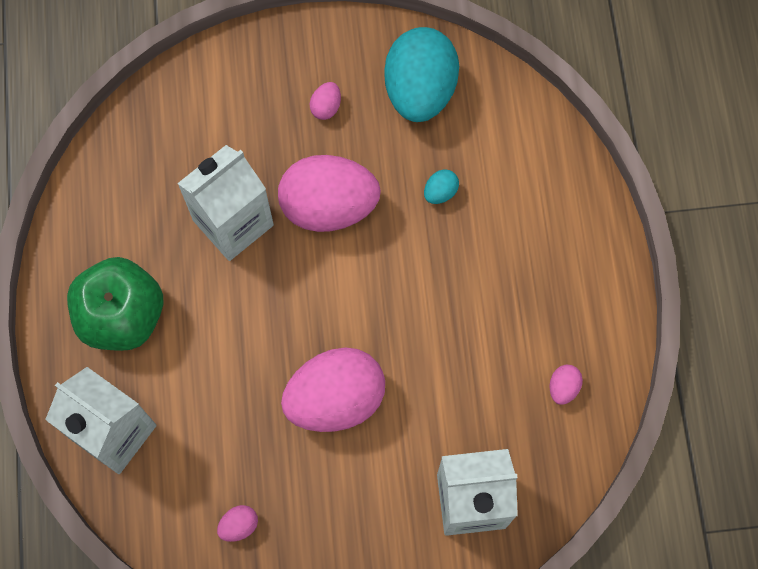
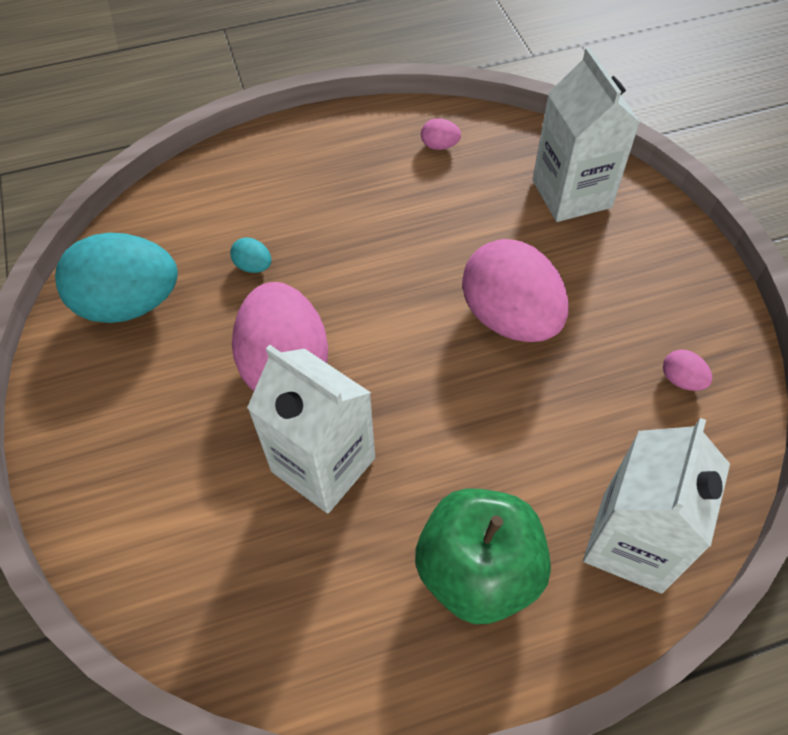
camera: 100 degrees left, 15 degrees down
(326, 107) = (155, 393): pink egg -> none

